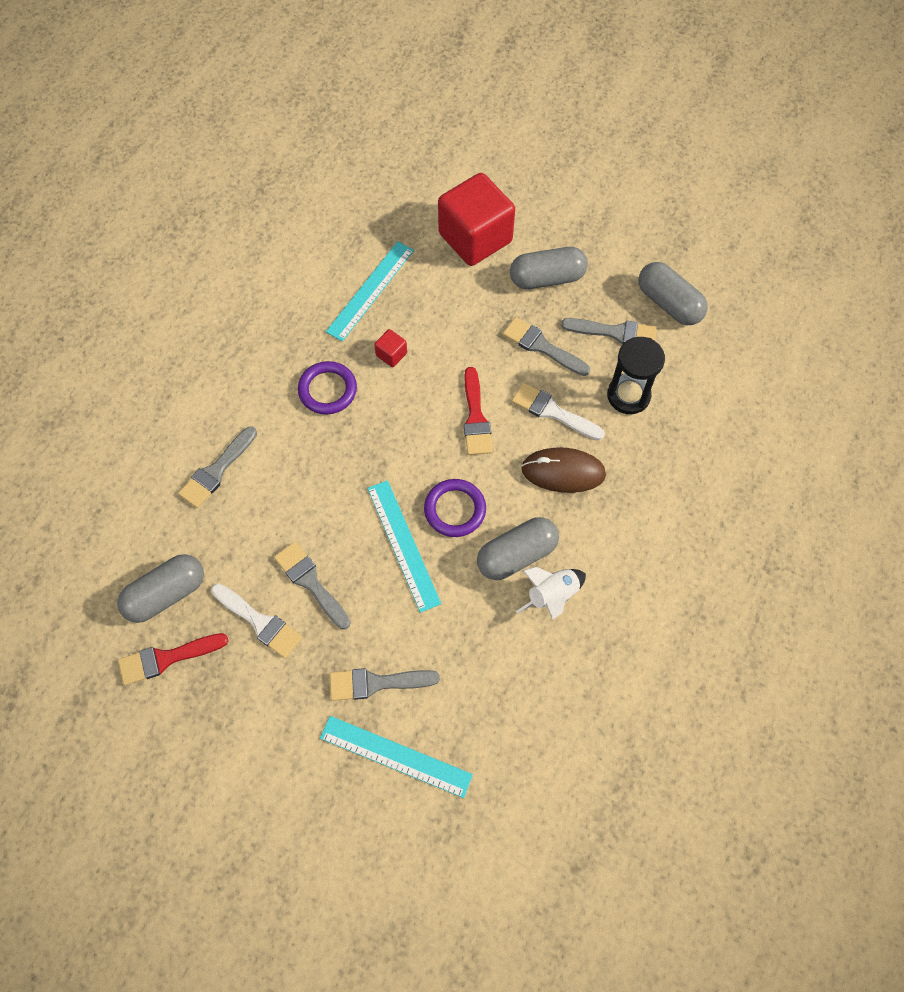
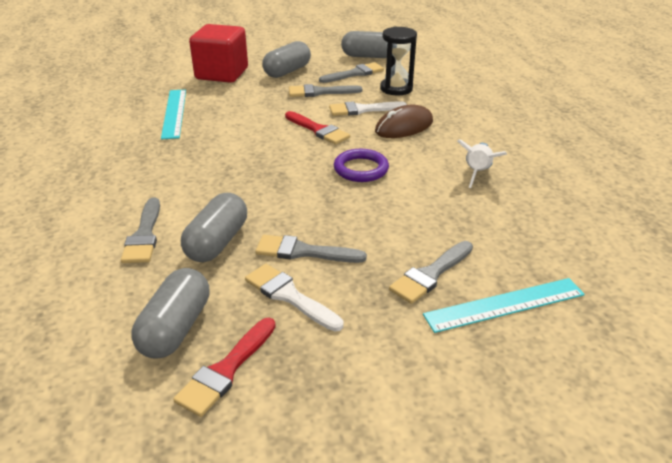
camera: 40 degrees left, 30 degrees down
(260, 622) = (289, 296): white brush -> white brush turned 135 degrees counterclockwise
(327, 390) = (194, 161): purple ring -> none
(391, 354) = (224, 130): red cube -> none
(403, 544) = (348, 199): turquoise ruler -> none
(517, 555) = (429, 168): grey capsule -> grey capsule (217, 242)

